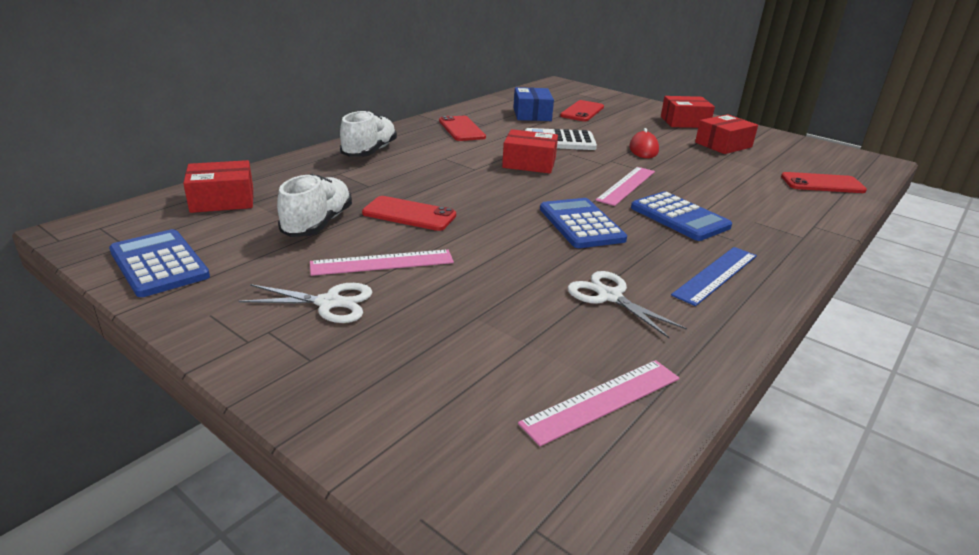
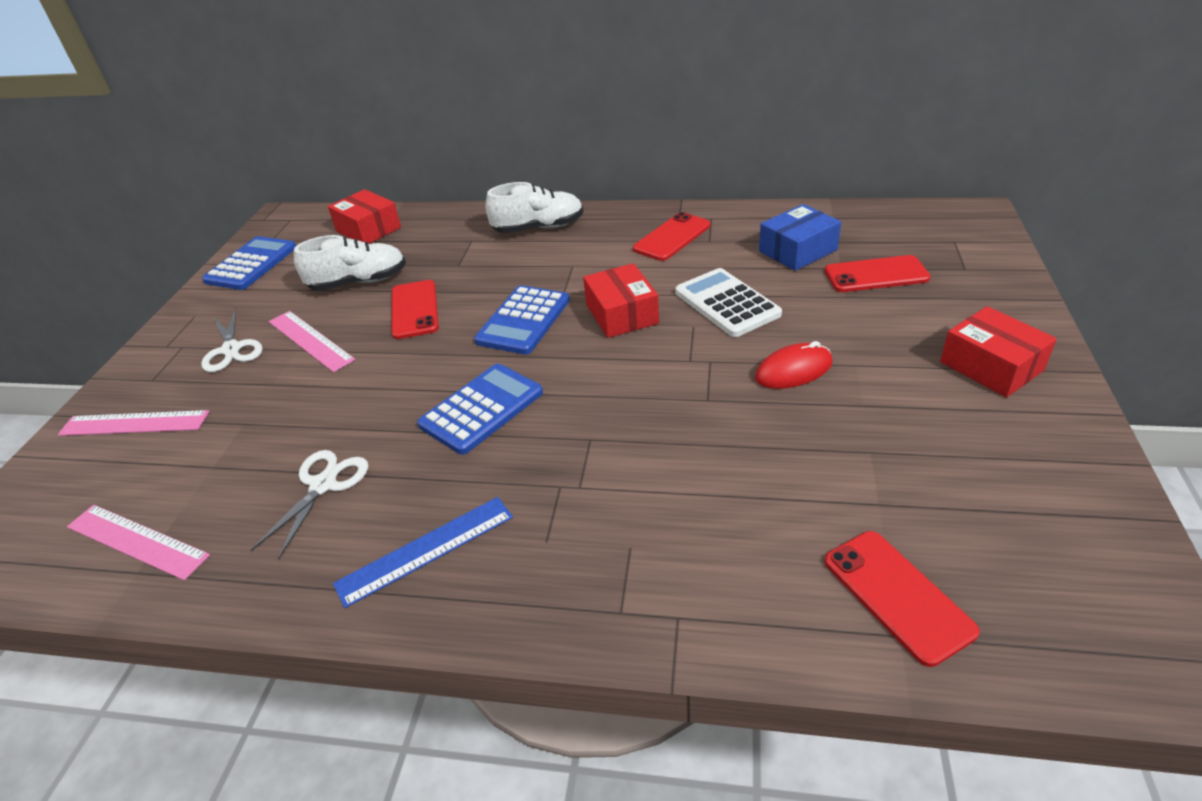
camera: 65 degrees right, 10 degrees up
(626, 185) = (634, 401): pink ruler -> pink ruler (134, 423)
(679, 217) = (573, 474): blue calculator -> blue calculator (523, 321)
(716, 275) = (426, 550): blue ruler -> blue ruler turned 45 degrees counterclockwise
(723, 145) = (936, 434): red box -> none

